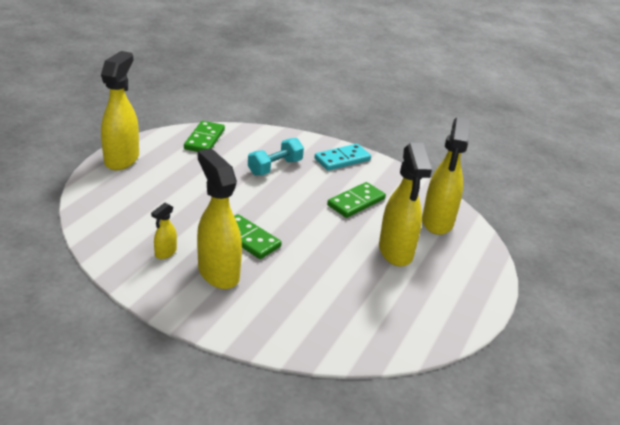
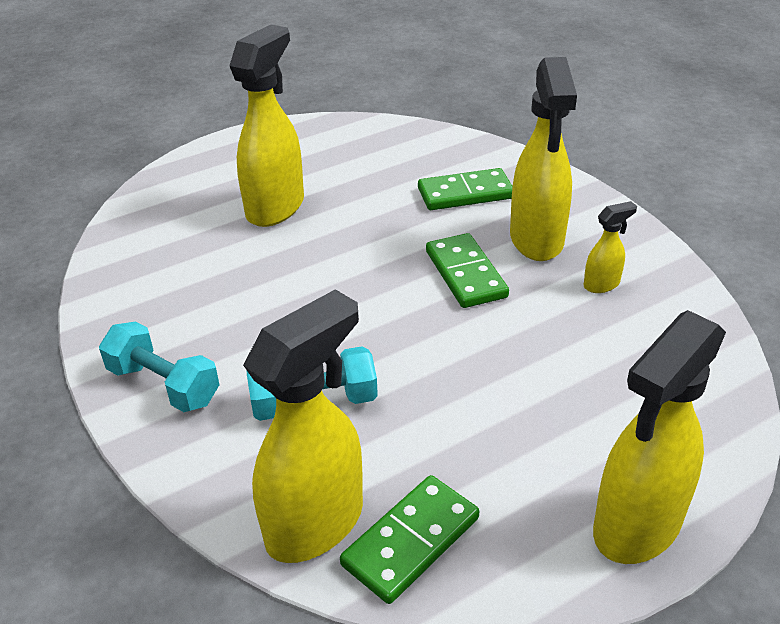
camera: 145 degrees left, 5 degrees up
(342, 159) = (164, 385): turquoise domino -> turquoise dumbbell
(356, 202) = (244, 289): green domino -> green domino (465, 193)
(437, 222) = (166, 228): yellow spray bottle -> yellow spray bottle (316, 523)

